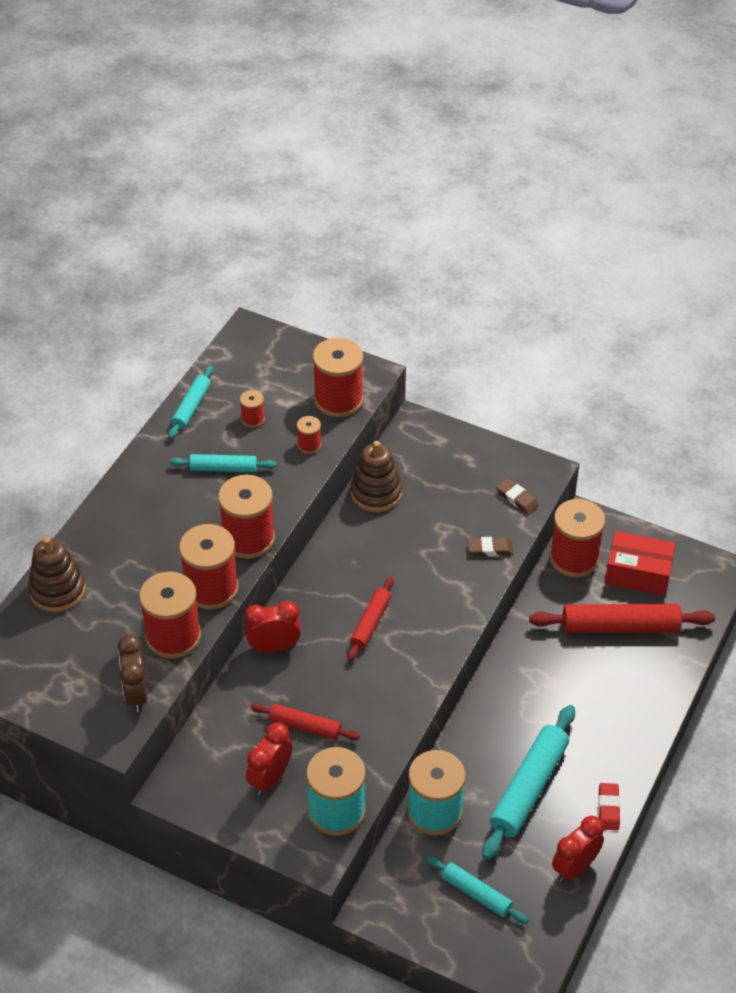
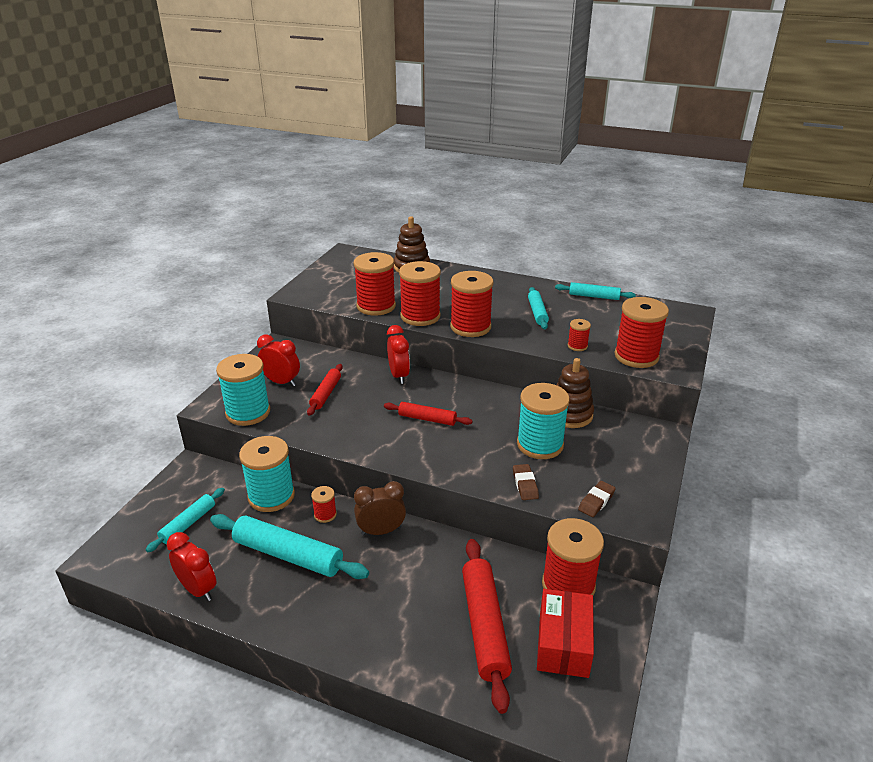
camera: 85 degrees right, 15 degrees down
(136, 694) = (328, 298): brown clock -> brown clock (381, 531)
(253, 419) = (594, 320): red spool -> red spool (325, 514)
(427, 527) = (540, 444): none -> turquoise spool
(608, 808) = (258, 615): red eraser -> none

